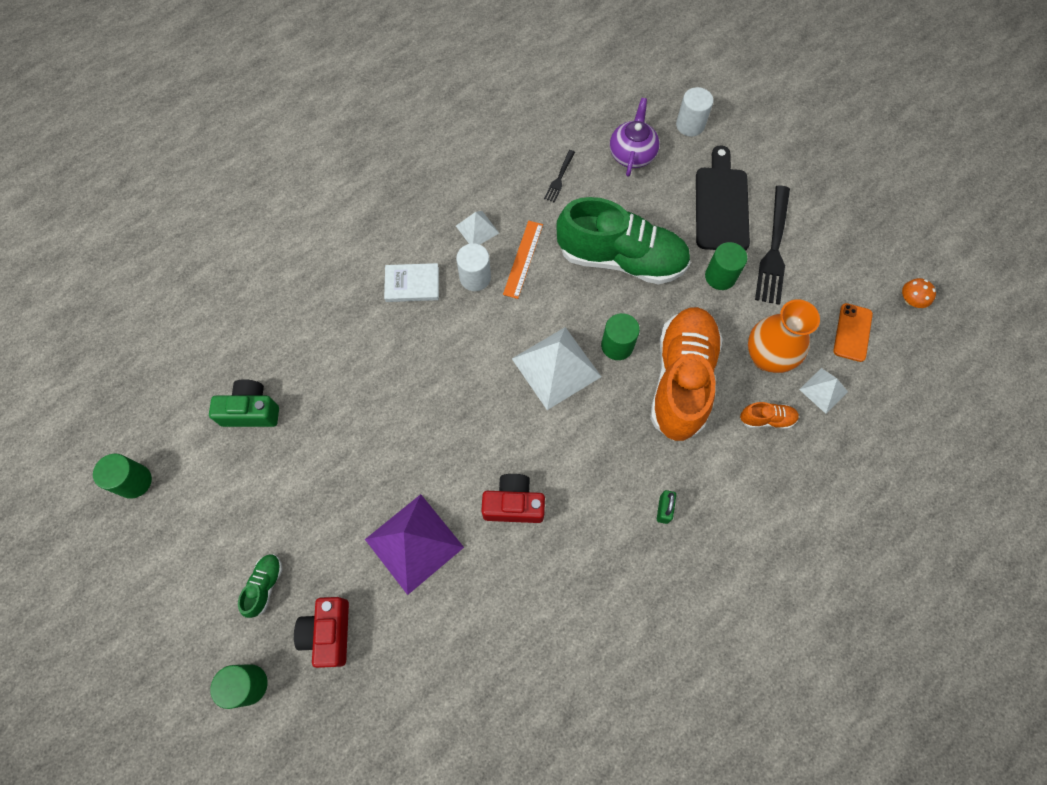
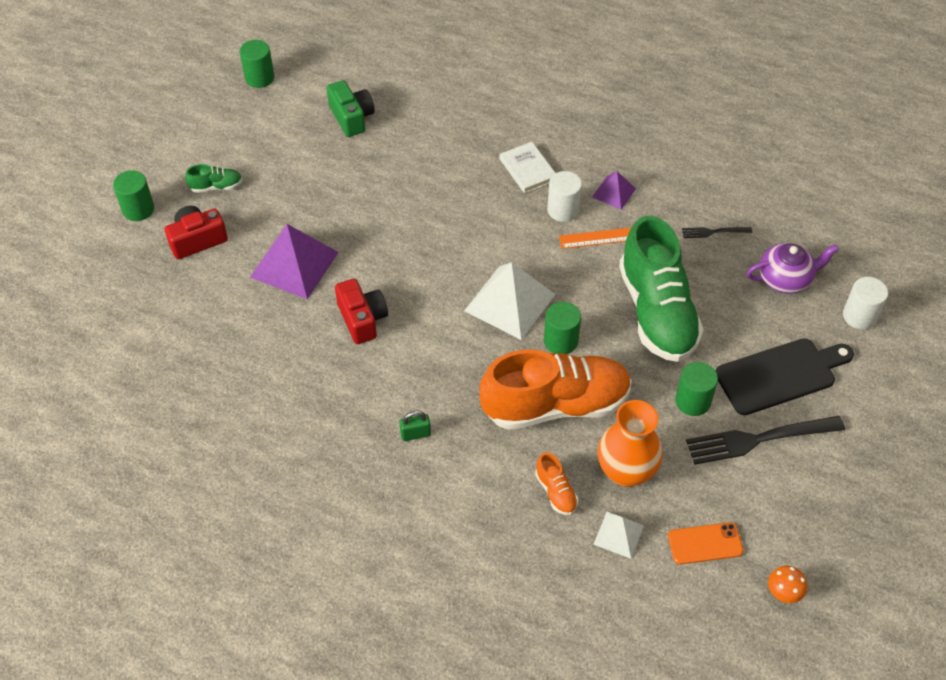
camera: 65 degrees right, 15 degrees down
(477, 229) = (614, 192): white pyramid -> purple pyramid

